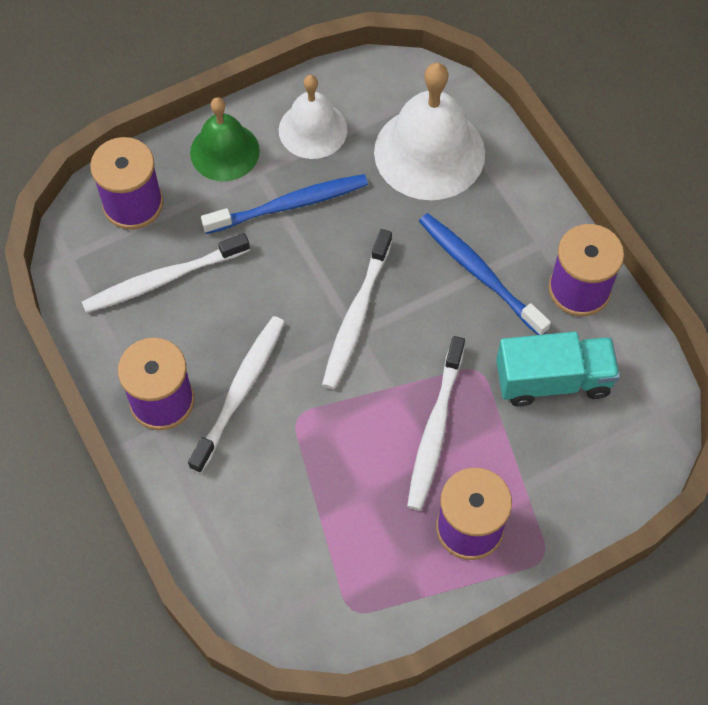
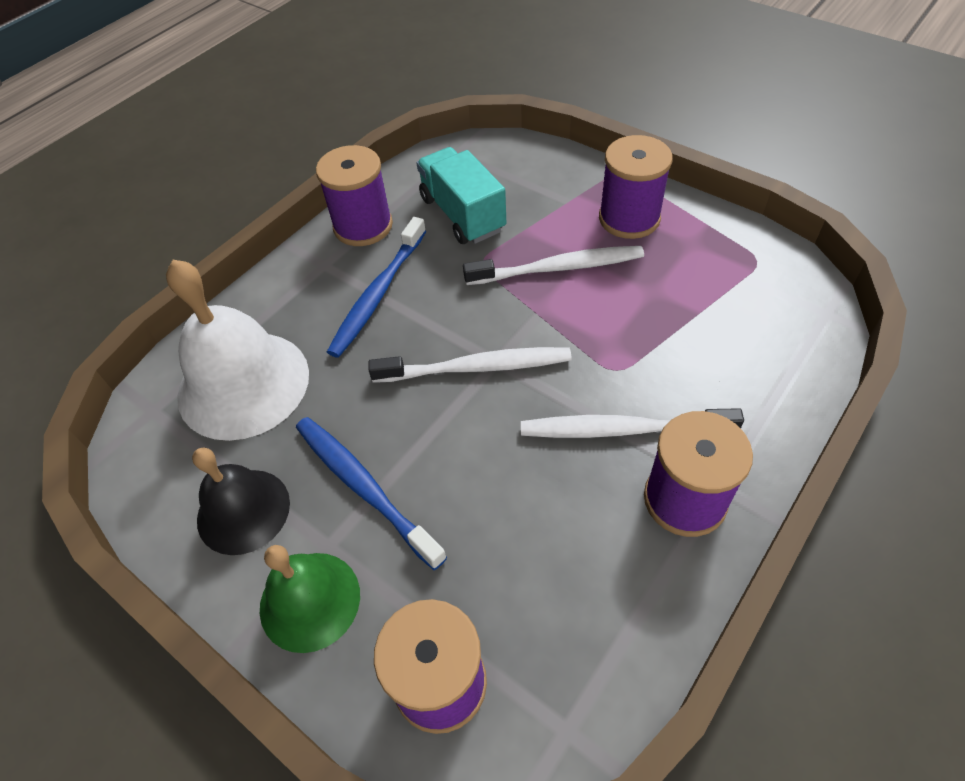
camera: 110 degrees left, 10 degrees down
(162, 280) = (534, 581): white toothbrush -> none
(313, 129) = (243, 511): white bell -> black bell

